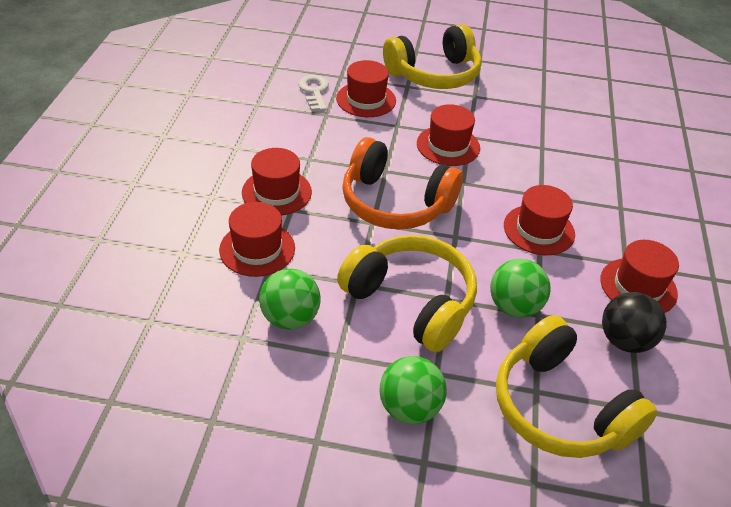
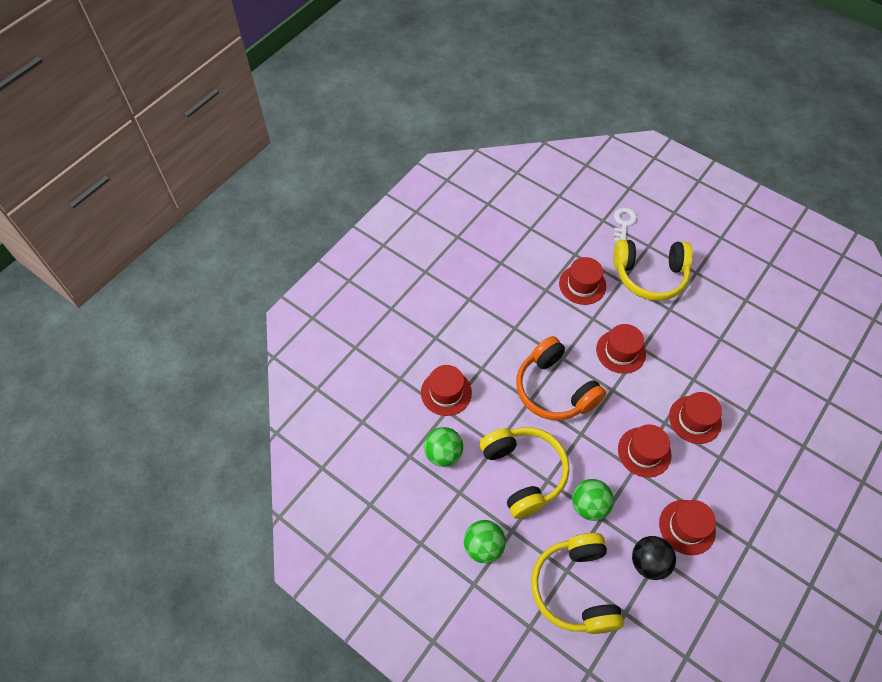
camera: 30 degrees right, 15 degrees up
(276, 192) = (479, 349): red hat -> red hat (695, 419)
(314, 91) = (548, 263): white key -> white key (623, 223)

